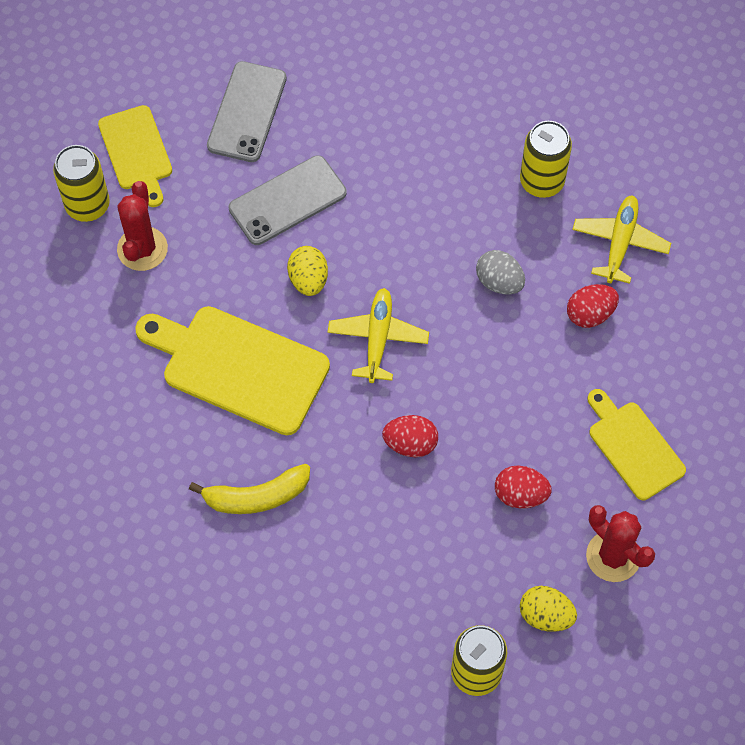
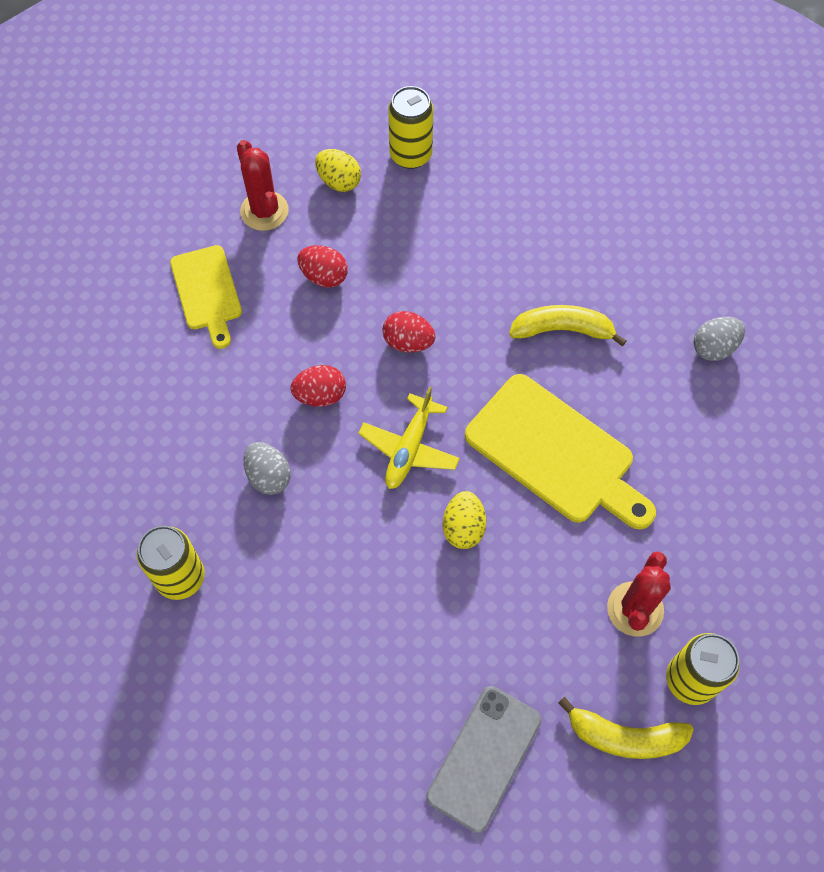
camera: 165 degrees left, 0 degrees up
(97, 515) = (714, 348): none -> grey egg
(136, 152) = (625, 736): yellow cutting board -> yellow banana
(287, 200) = (463, 627): grey phone -> none
(590, 314) = (192, 421): red egg -> red egg (320, 395)
(620, 243) = (130, 487): yellow plane -> none

